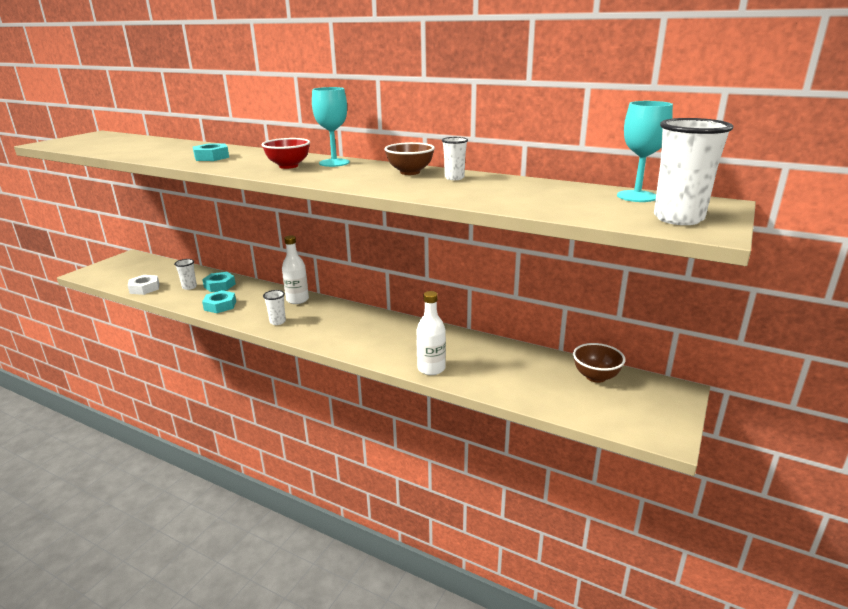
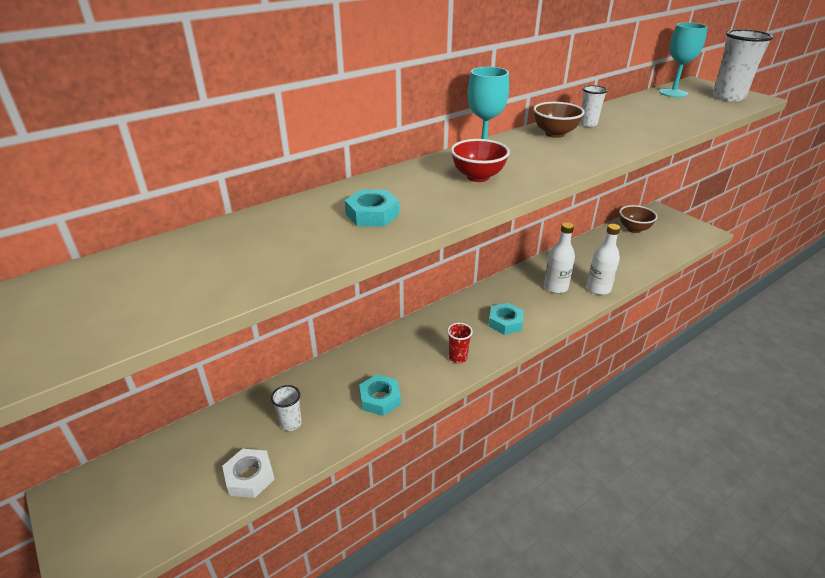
camera: 65 degrees left, 10 degrees up
(219, 285) = (312, 392): turquoise nut -> turquoise nut (505, 322)
(277, 322) = (458, 357): white cup -> red cup
(297, 300) = (411, 334): white bottle -> white bottle (555, 287)

